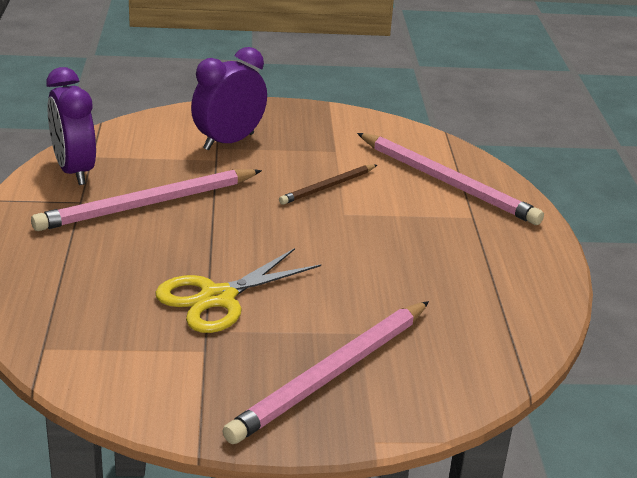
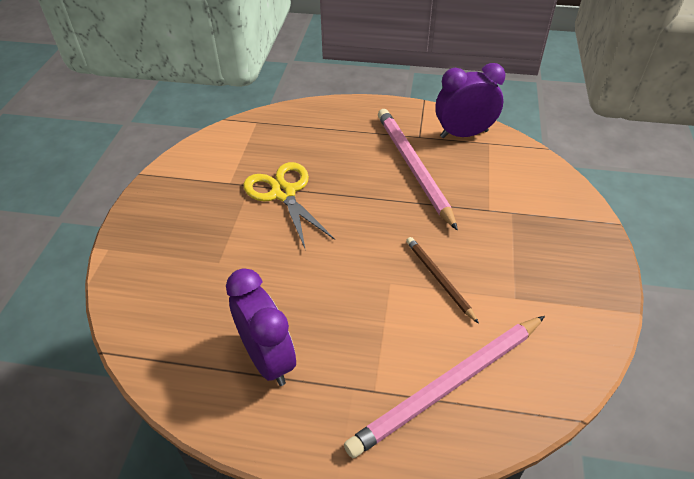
camera: 105 degrees right, 15 degrees up
(228, 141) = (524, 221): purple clock -> purple clock (268, 359)
(332, 374) = (179, 239): pink pencil -> none

